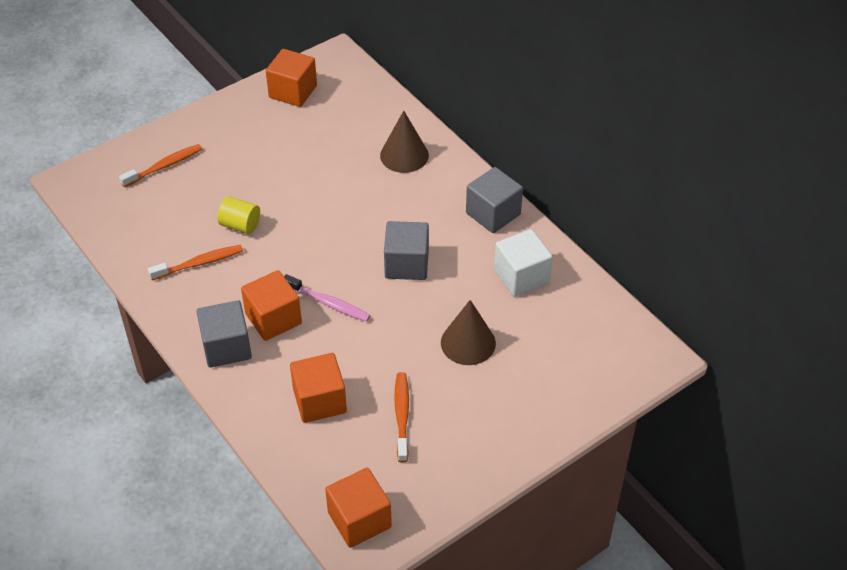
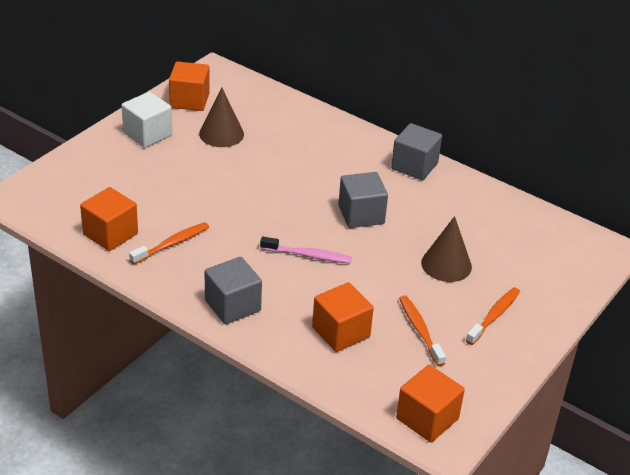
camera: 20 degrees left, 10 degrees down
(164, 166) = (99, 173): orange toothbrush -> orange toothbrush (494, 316)
(240, 225) = (195, 208): yellow cylinder -> none
(273, 319) = (264, 276): orange cube -> orange cube (110, 234)
(404, 155) = (314, 134): brown cone -> brown cone (221, 134)
(521, 276) = (463, 208): white cube -> white cube (147, 134)

